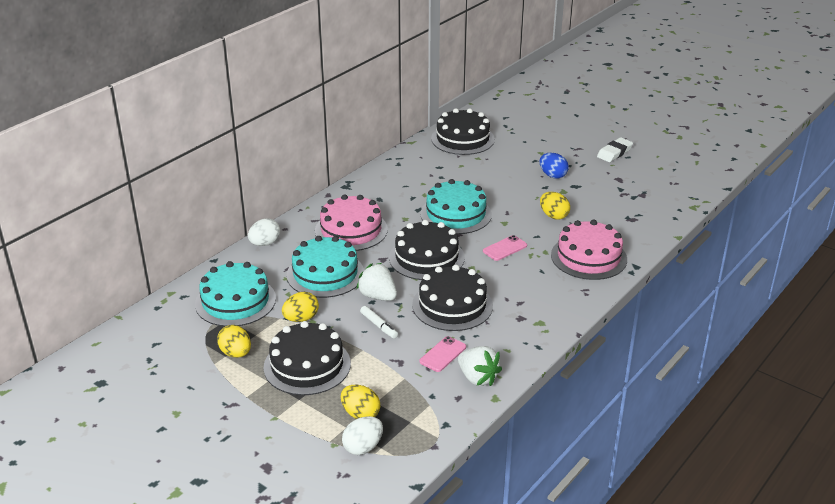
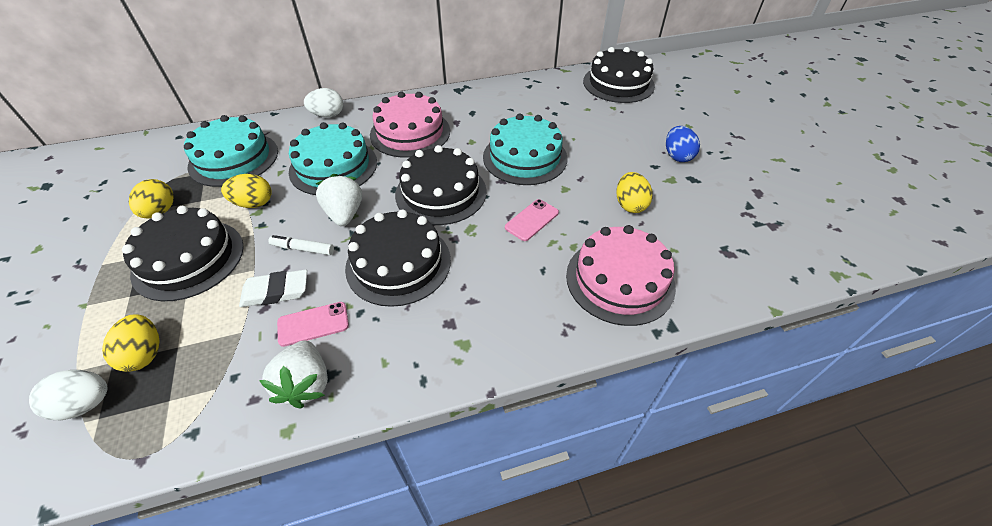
camera: 35 degrees right, 15 degrees up
(379, 326) = (303, 249): white marker -> white marker turned 105 degrees clockwise
(505, 248) = (532, 220): pink phone -> pink phone turned 45 degrees counterclockwise
(614, 153) = (781, 158): white eraser -> white eraser (276, 291)

